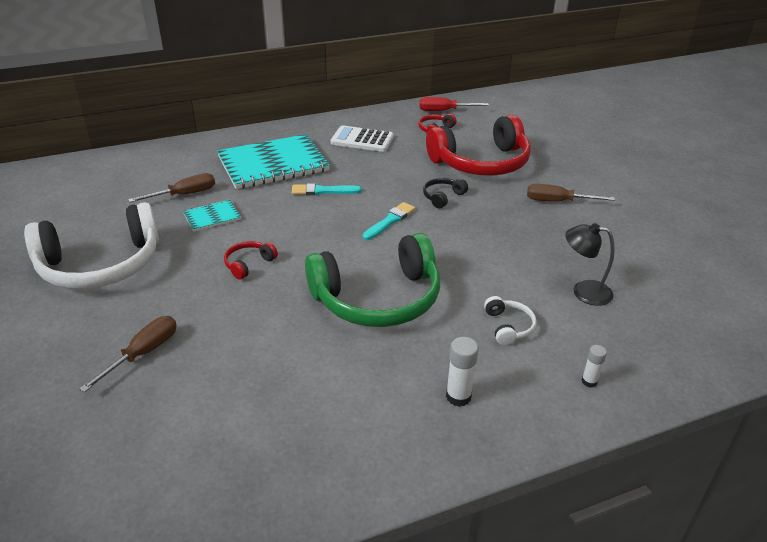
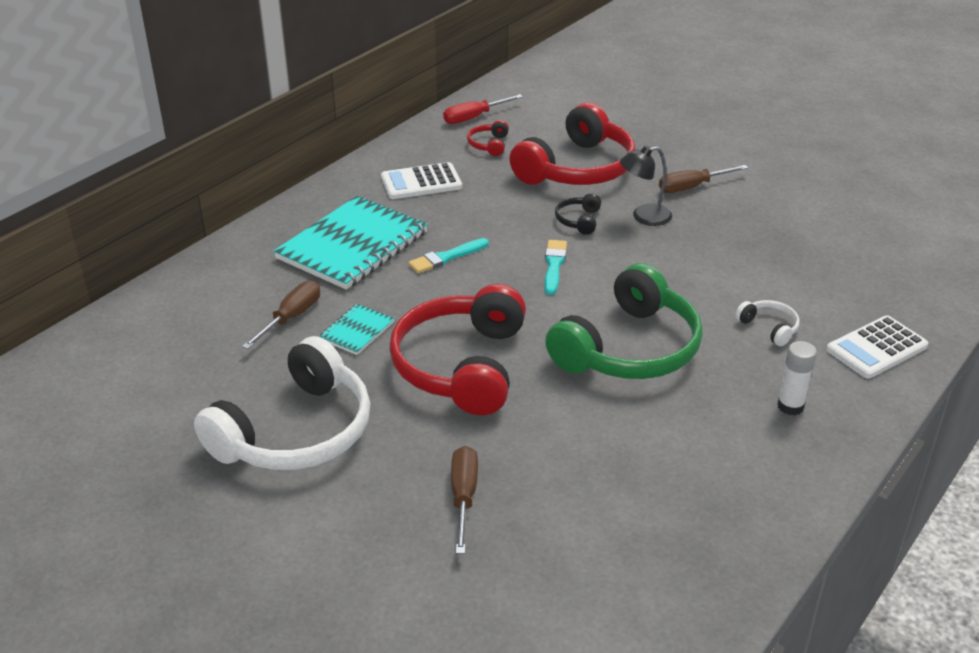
camera: 30 degrees left, 0 degrees up
(248, 264) = (461, 366): red headphones -> red headphones, size x2.45
(583, 291) = (798, 270): black lamp -> black lamp (644, 217)
(589, 381) = (876, 348): white glue stick -> white calculator

